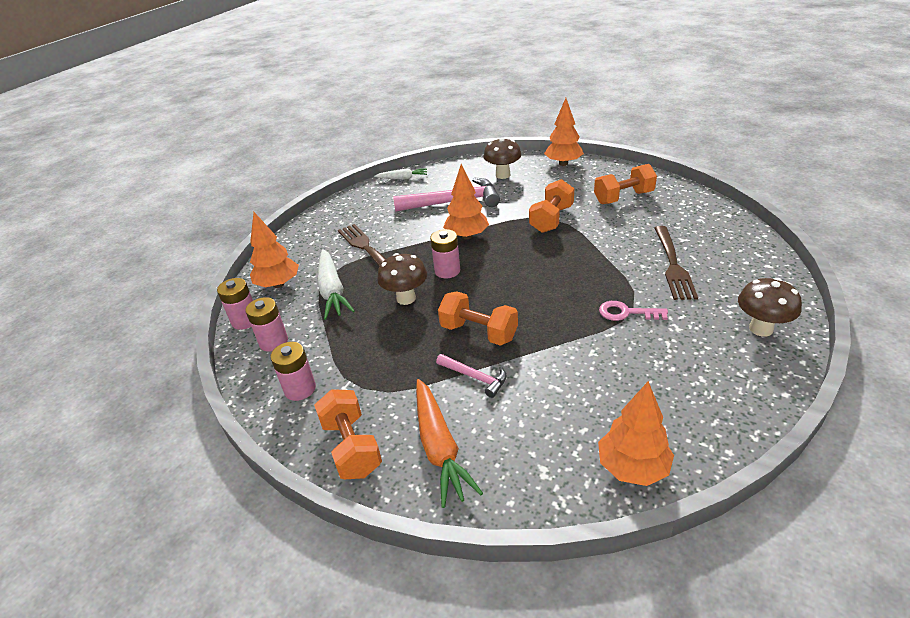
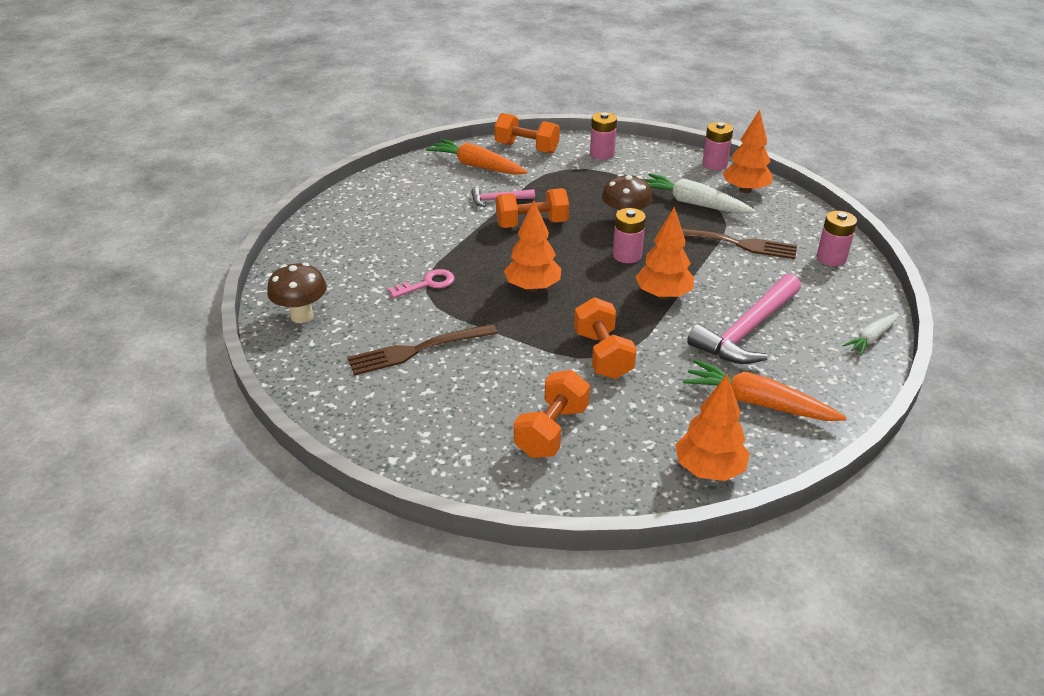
camera: 135 degrees right, 0 degrees up
(273, 342) = (668, 163): pink battery -> pink battery (831, 258)
(503, 175) = (758, 403): brown mushroom -> orange carrot
(632, 468) = (355, 199): orange tree -> orange tree (532, 287)
(673, 265) = (417, 350): brown fork -> brown fork turned 75 degrees counterclockwise

